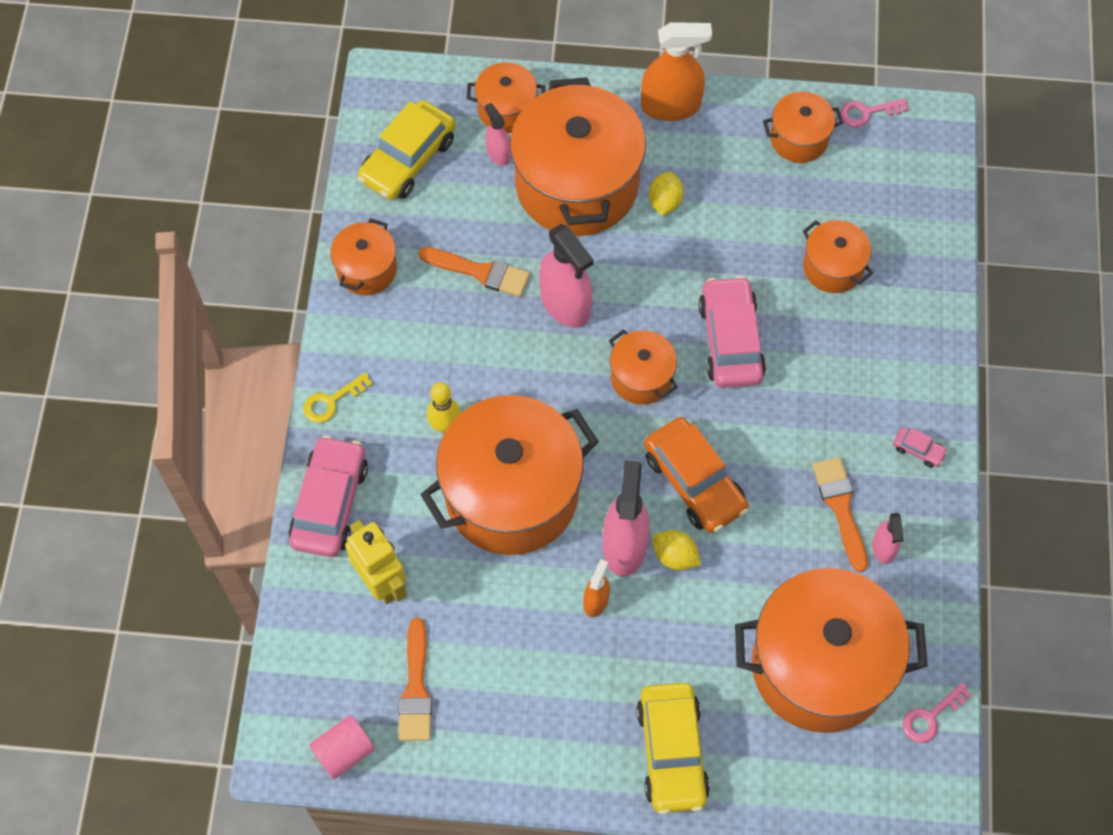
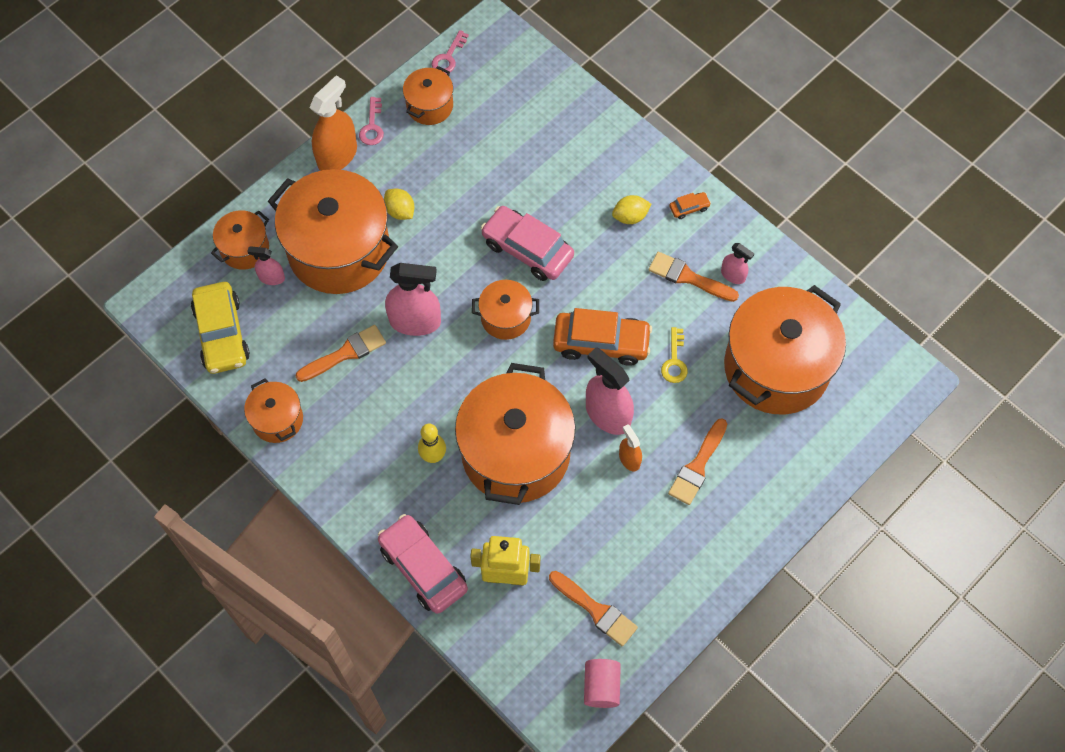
camera: 50 degrees left, 0 degrees up
(332, 401) = (352, 512): yellow key -> yellow key (674, 361)
(645, 670) = (698, 465): none -> orange brush
(672, 752) = (761, 491): yellow car -> none
(675, 556) = (639, 392): yellow lemon -> yellow lemon (630, 217)
(833, 267) = (532, 157): orange pot -> none
(918, 450) = (689, 208): pink car -> orange car
(931, 716) = (855, 334): pink key -> pink key (372, 126)

